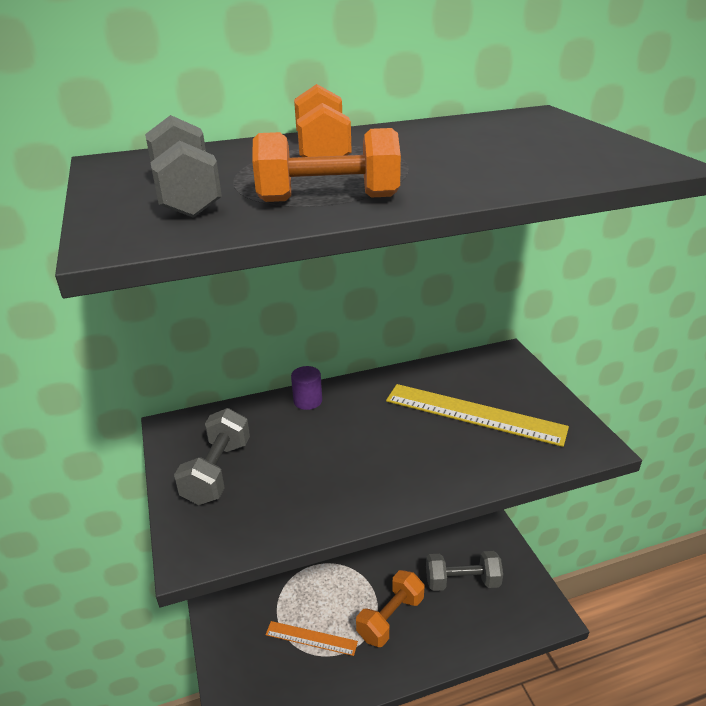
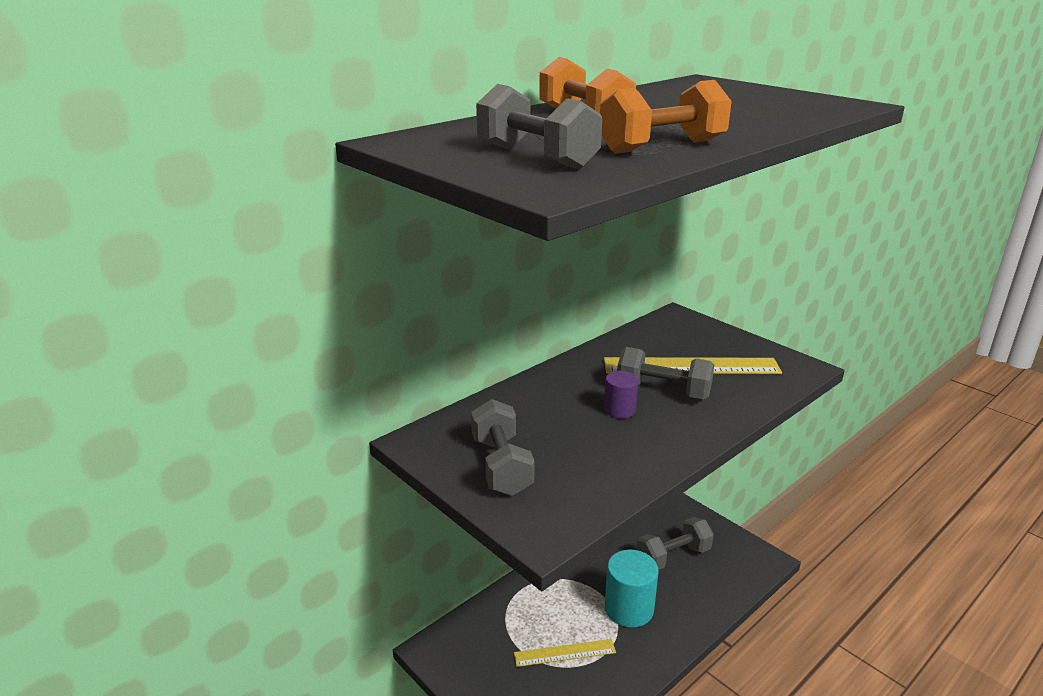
camera: 25 degrees left, 5 degrees down
(307, 401) = (532, 389): purple cylinder -> purple cylinder (619, 410)
(311, 638) = (564, 653): orange ruler -> yellow ruler
(390, 618) = (629, 609): orange dumbbell -> turquoise cylinder
(423, 435) = (663, 391): none -> grey dumbbell

